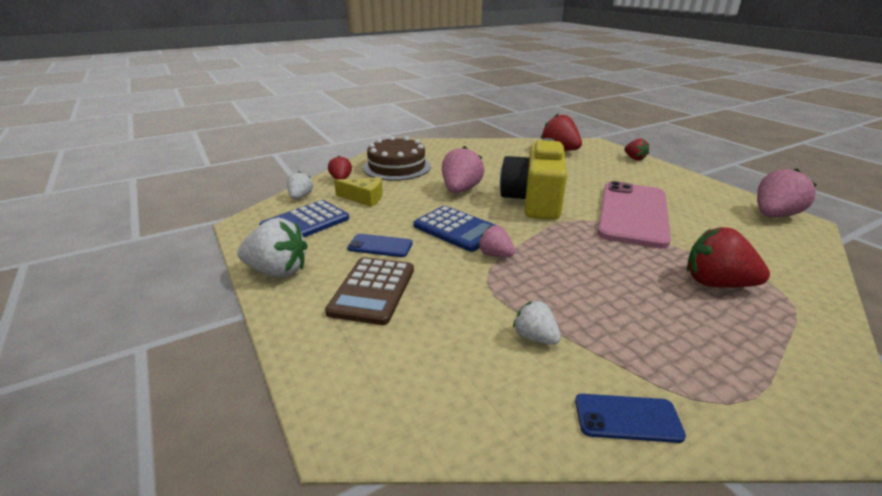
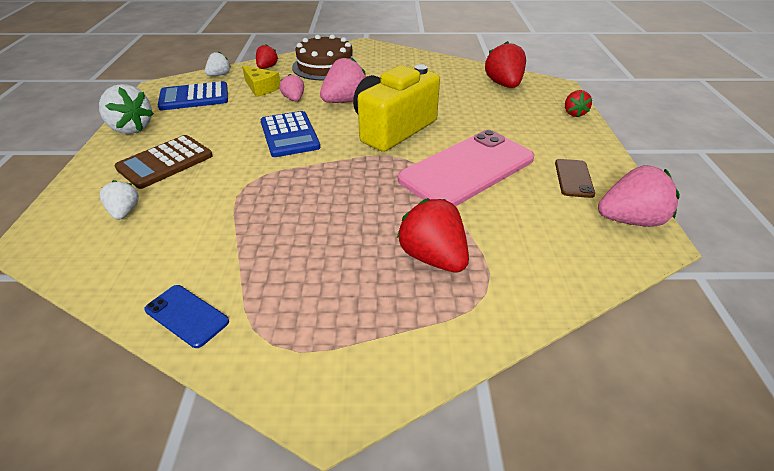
camera: 30 degrees right, 10 degrees up
(380, 246) = (216, 131): blue phone -> none
(495, 255) = (286, 165): pink strawberry -> pink strawberry (294, 99)
(535, 337) = (215, 236): white strawberry -> white strawberry (124, 212)
(703, 199) = (573, 178): none -> brown phone

